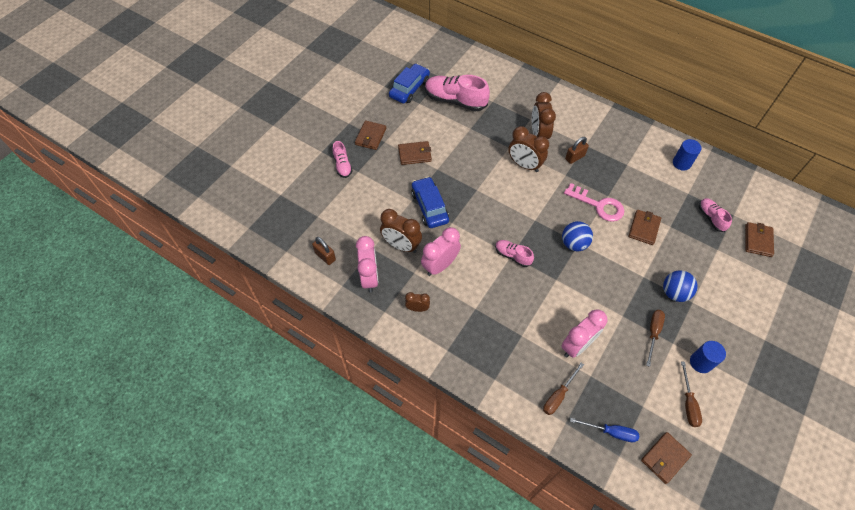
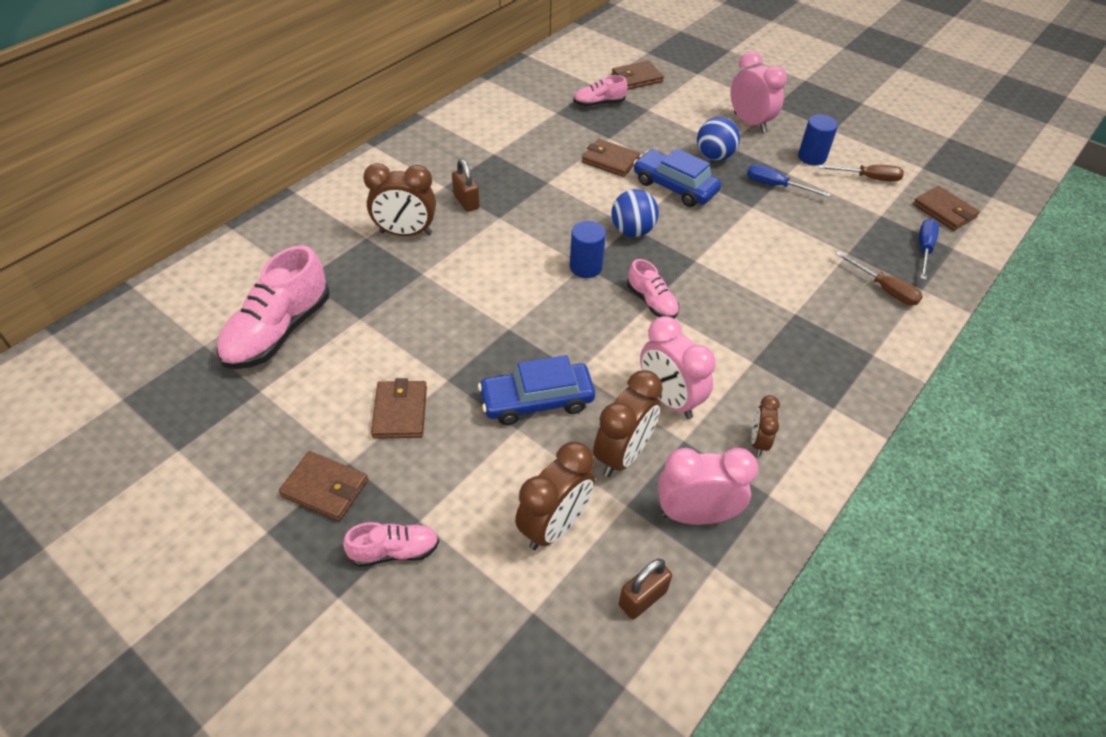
camera: 85 degrees left, 10 degrees down
(409, 88) = (209, 403): blue car -> blue car (674, 187)
(512, 256) = (652, 302): pink shoe -> pink shoe turned 75 degrees counterclockwise
(524, 165) = (468, 260): brown clock -> brown clock (554, 526)
(577, 345) = (804, 258): pink clock -> pink clock (749, 123)
(598, 205) = (564, 194): pink key -> none
(653, 333) = (776, 186): brown screwdriver -> blue screwdriver
(681, 163) = (503, 106): blue cylinder -> blue cylinder (585, 267)
(758, 240) = (637, 78): brown wallet -> brown wallet turned 45 degrees counterclockwise

